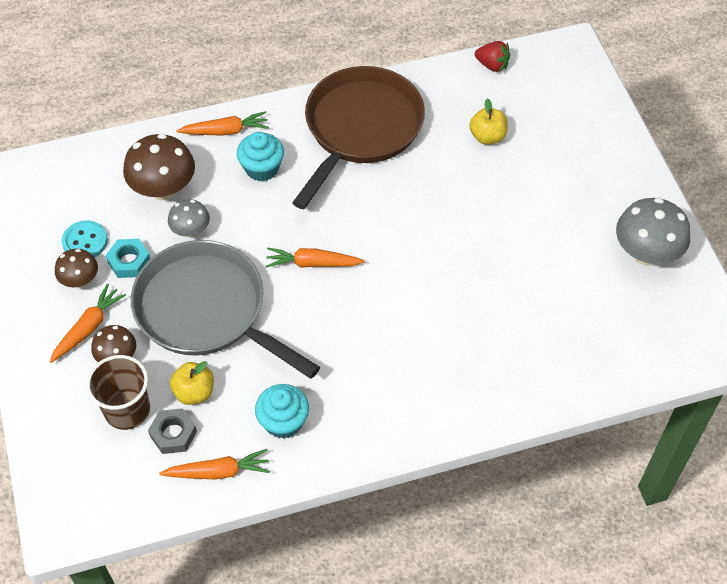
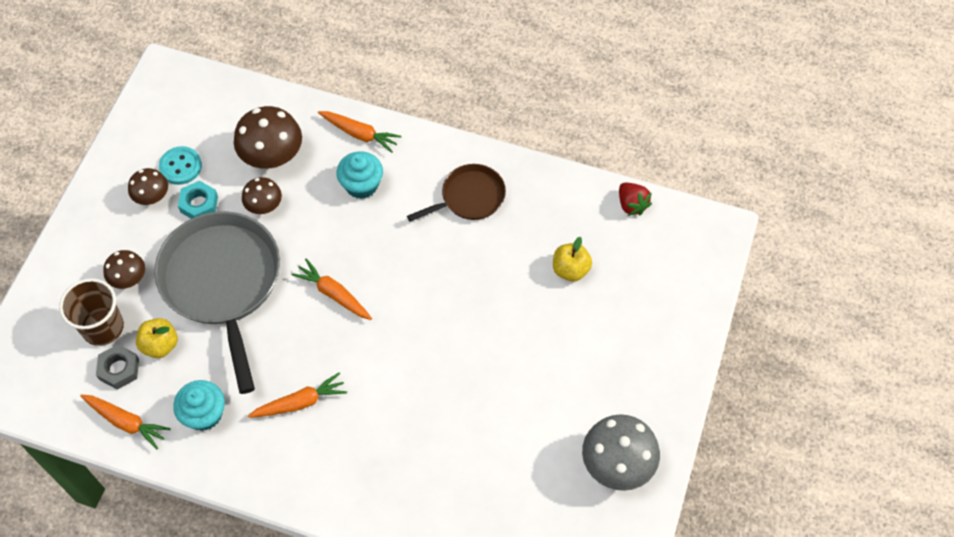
camera: 35 degrees right, 5 degrees up
(88, 328) = (127, 241): orange carrot -> orange carrot (300, 402)
(191, 231) = (264, 206): grey mushroom -> brown mushroom
(360, 129) = (469, 197): brown pan -> brown pan, size x0.53

